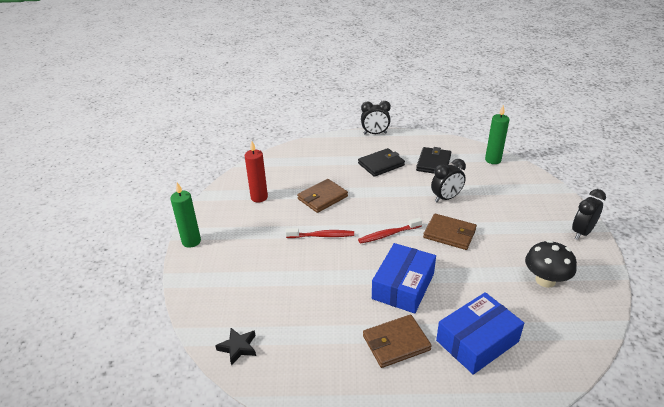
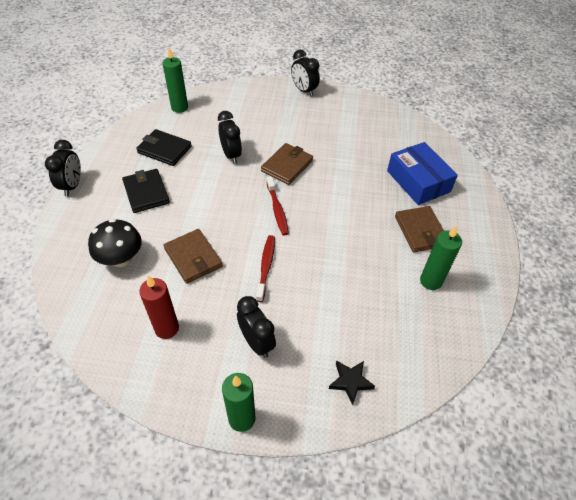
camera: 85 degrees left, 15 degrees up
(238, 347) = (427, 358): black star -> black star (350, 382)
(250, 240) = (257, 342): none -> black clock
(328, 351) = (430, 281): none -> green candle
(403, 286) = (353, 213): blue box -> none
(545, 280) = (356, 126): black mushroom -> black mushroom (121, 258)

